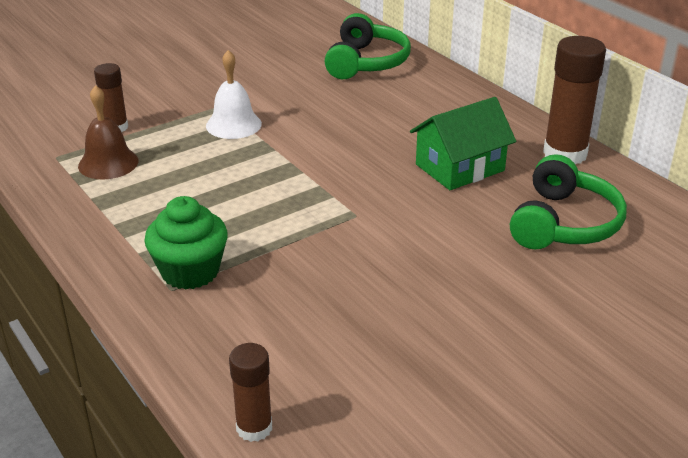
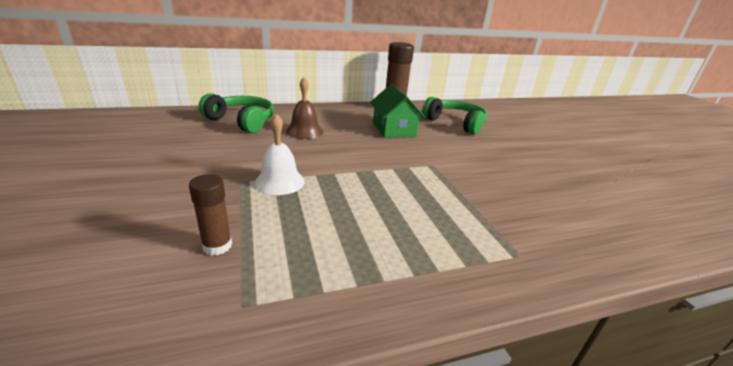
camera: 75 degrees left, 5 degrees down
(108, 163) = (291, 262): brown bell -> brown bell (304, 131)
(190, 272) = (495, 241): green cupcake -> none
(254, 428) = (665, 244): brown glue stick -> none

